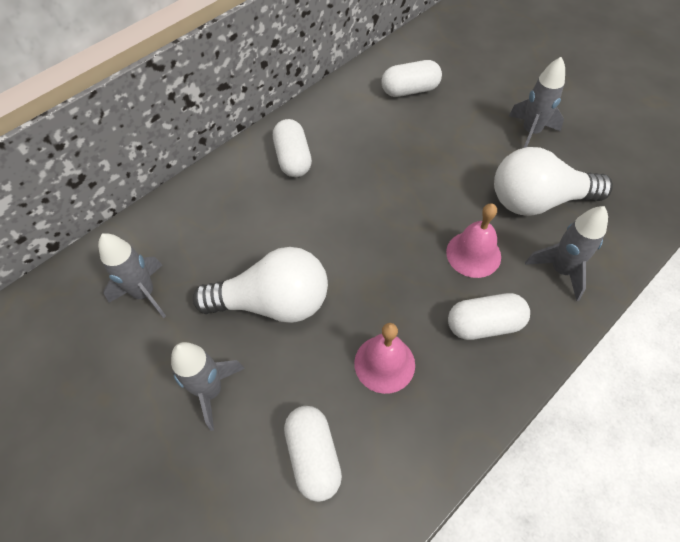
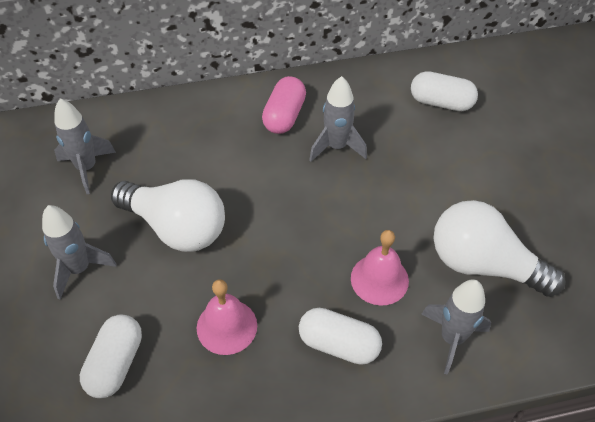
camera: 30 degrees right, 5 degrees down
(293, 159) = (284, 116): white capsule -> pink capsule
(530, 132) = (531, 198): grey rocket -> grey rocket (336, 147)

